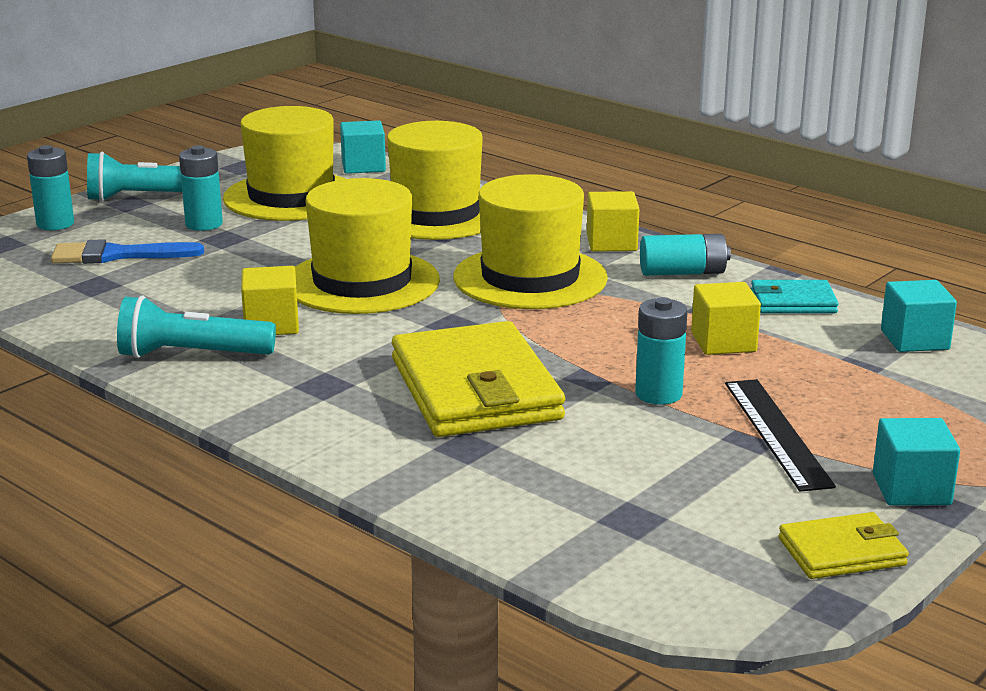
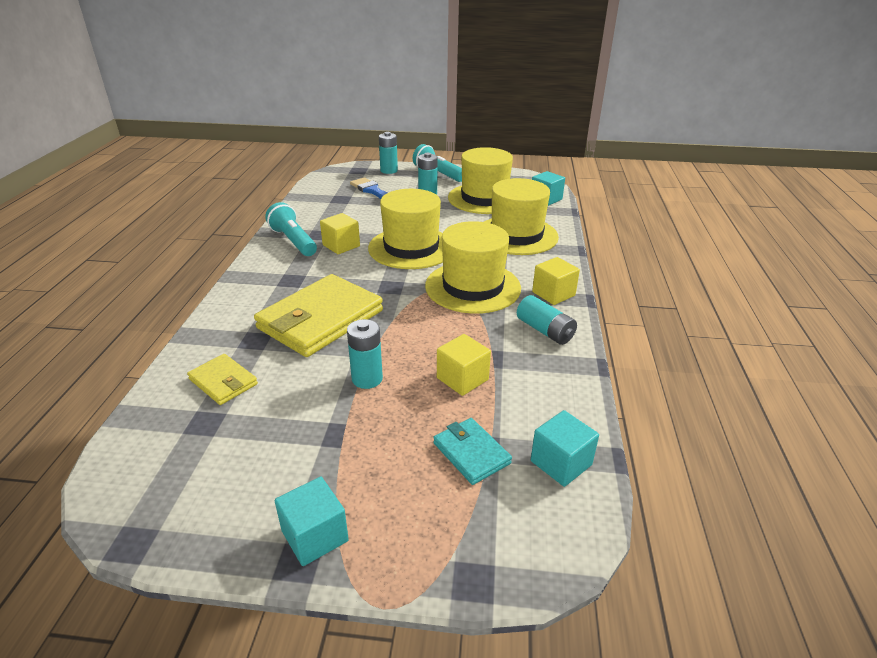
camera: 55 degrees right, 10 degrees up
(777, 433) = (353, 443): black ruler -> none
(792, 302) = (555, 386): turquoise wallet -> turquoise wallet (471, 453)
(842, 552) = (204, 527): yellow wallet -> yellow wallet (223, 382)

